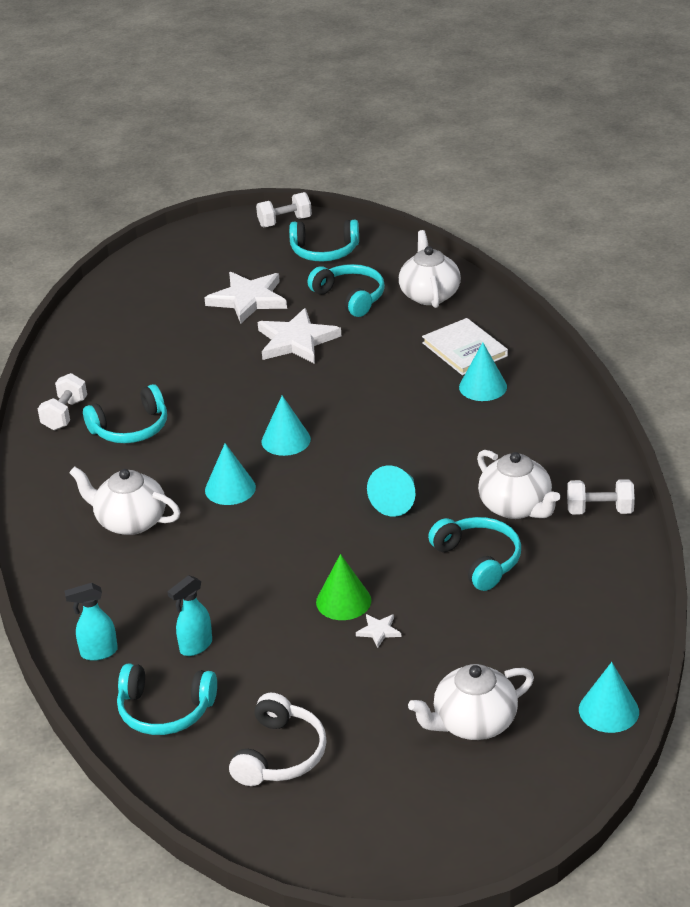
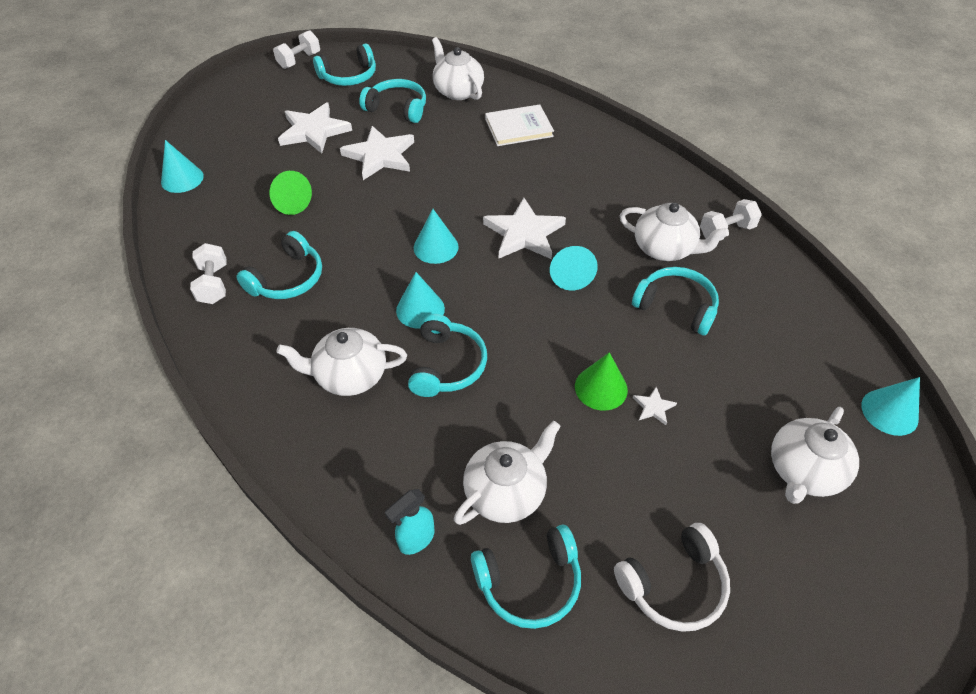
camera: 30 degrees left, 15 degrees up
(178, 362) = (289, 202): none -> green cone
(195, 646) = (506, 491): turquoise spray bottle -> white teapot
(219, 540) = (447, 365): none -> turquoise headphones
(280, 754) = (673, 584): white headphones -> white headphones turned 75 degrees clockwise
(382, 452) = (524, 233): none -> white star
(464, 349) = (519, 128): white book -> white book turned 45 degrees counterclockwise
(483, 387) = (556, 154): turquoise cone -> turquoise cone (182, 179)

